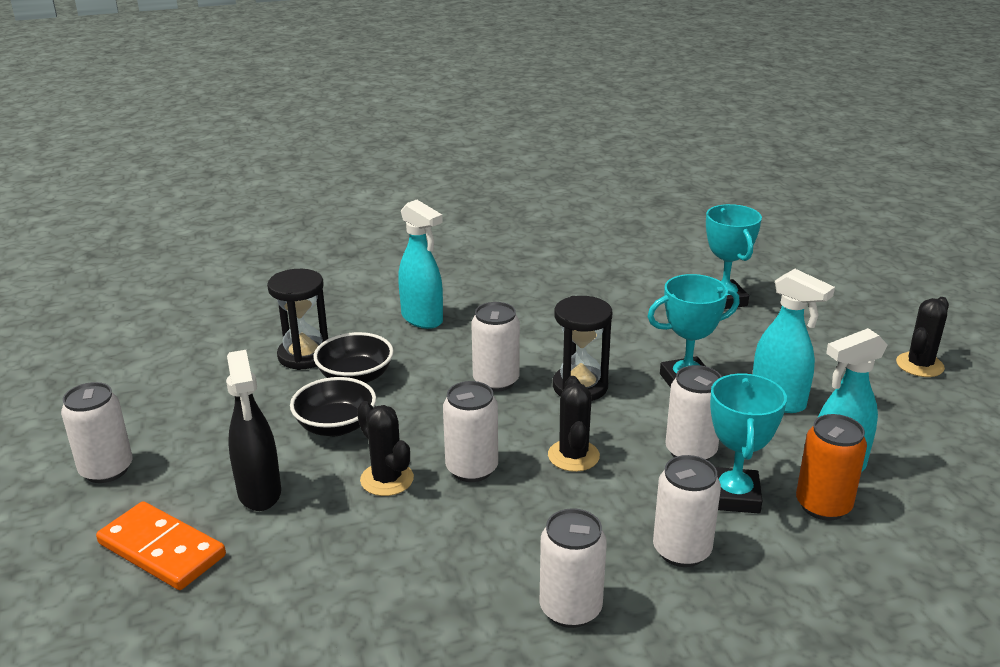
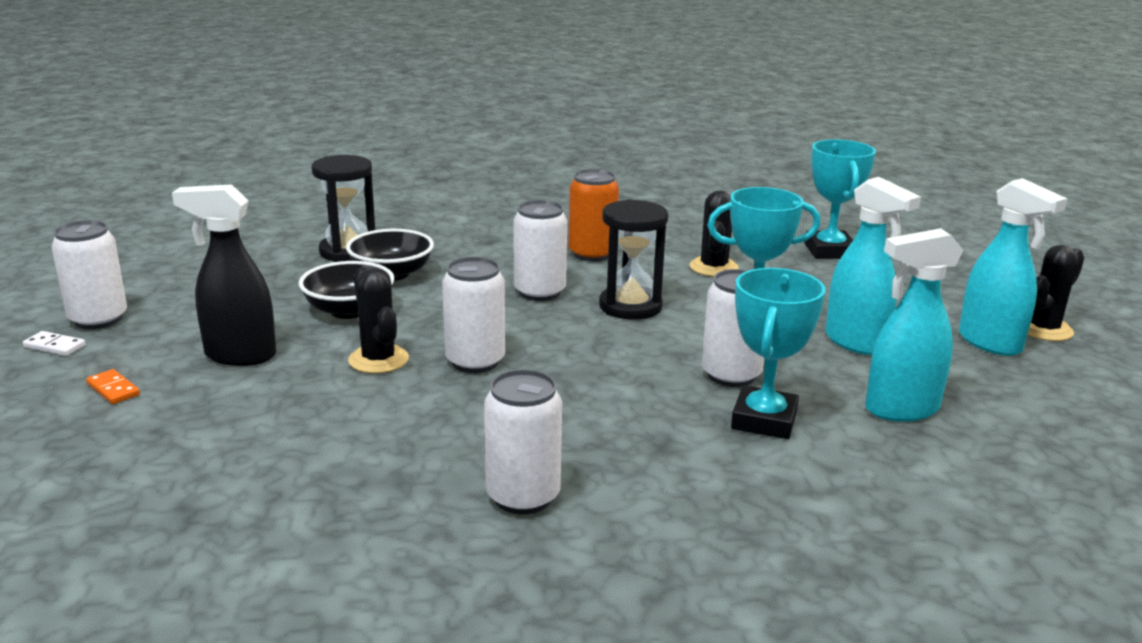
camera: 10 degrees right, 5 degrees down
(81, 508) = (55, 346): none -> white domino
(161, 550) = (113, 389): orange domino -> orange domino, size x0.44
(259, 493) = (239, 355): black spray bottle -> black spray bottle turned 105 degrees clockwise
(422, 319) = (487, 235): turquoise spray bottle -> turquoise spray bottle (990, 343)
(573, 456) = (594, 363): black cactus -> black cactus (713, 267)
(681, 550) = (679, 461): white can -> none
(823, 505) = (869, 442): orange can -> orange can (592, 254)

